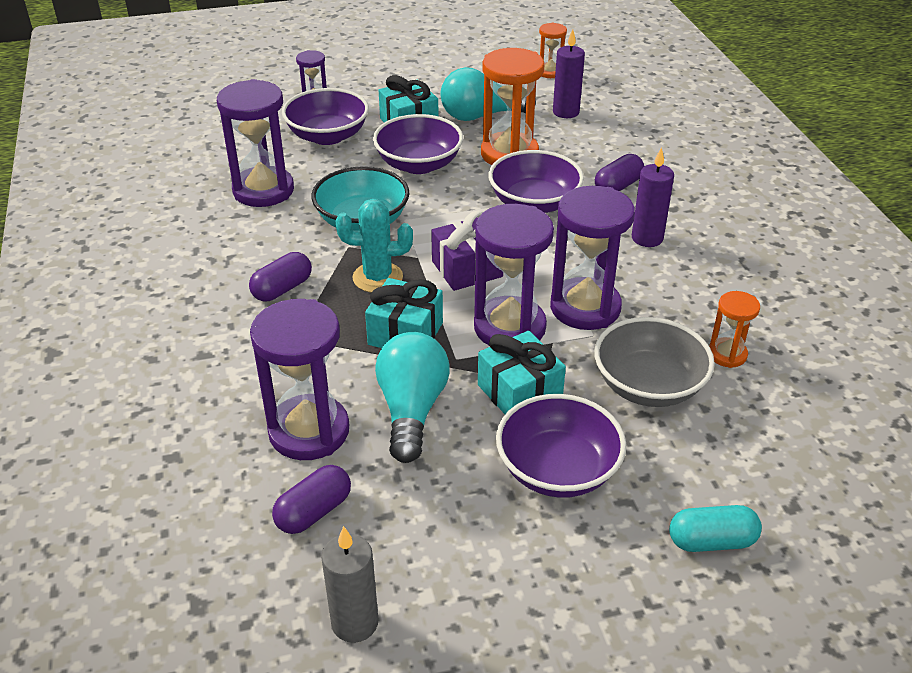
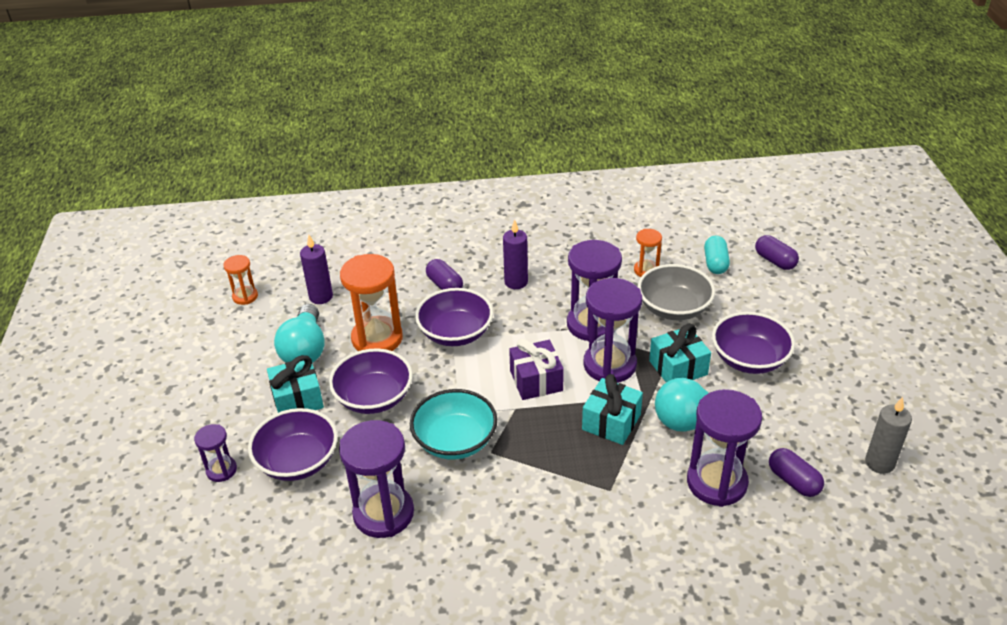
camera: 80 degrees left, 0 degrees up
(282, 289) = (544, 498): purple capsule -> purple capsule (775, 261)
(377, 277) = (538, 435): turquoise cactus -> none
(711, 541) = (800, 306): turquoise capsule -> turquoise capsule (715, 263)

